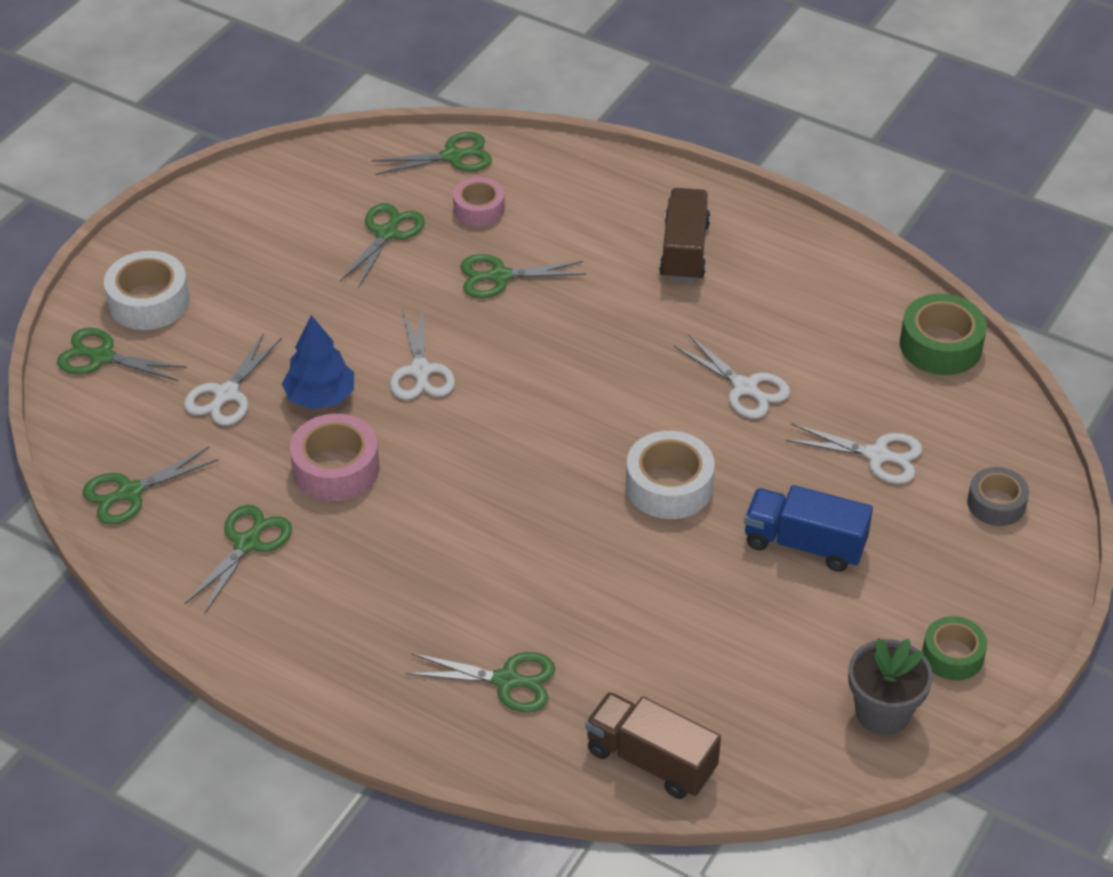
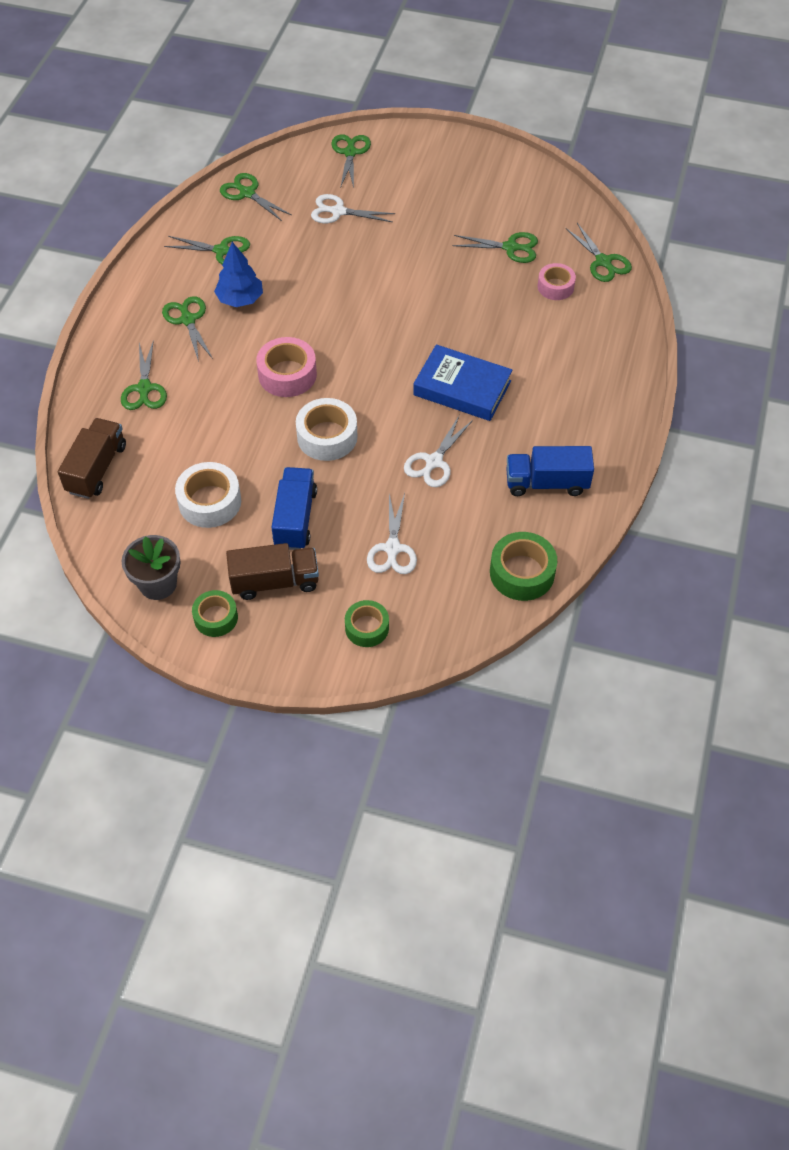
camera: 75 degrees right, 10 degrees up
(149, 301) = (404, 159): white tape -> white tape (210, 502)
(320, 397) = (350, 252): blue tree -> blue tree (240, 299)
(336, 468) = (292, 274): pink tape -> pink tape (287, 374)
(420, 371) = (389, 293): white scissors -> none
(499, 276) = (493, 311): green scissors -> green scissors (188, 320)
(627, 335) = (462, 388): none -> blue book
(684, 251) = (561, 404): brown truck -> brown truck (275, 581)
(808, 293) = (546, 483): none -> blue truck
(996, 503) = (367, 628): grey tape -> green tape

